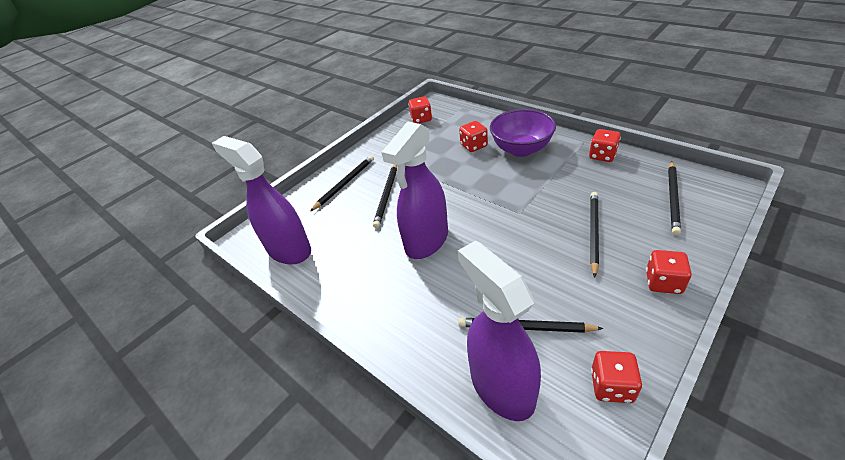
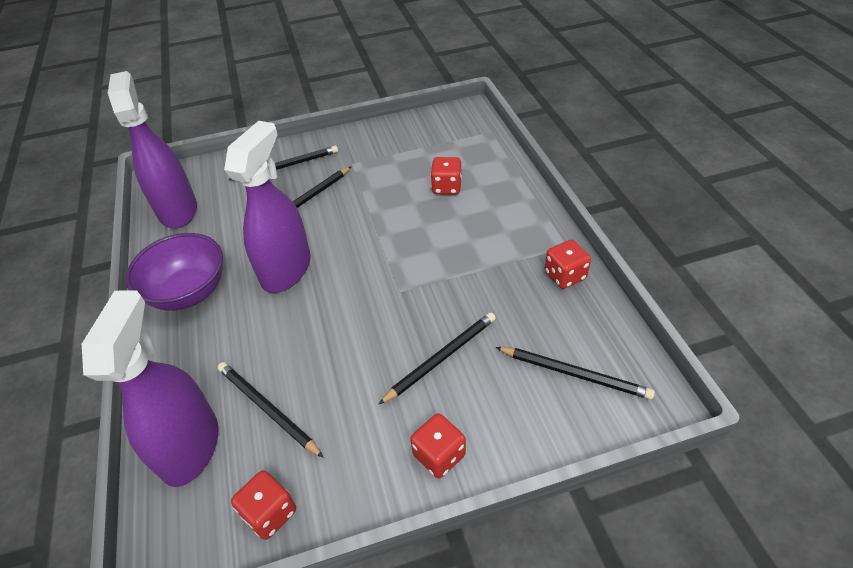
camera: 30 degrees right, 5 degrees up
(421, 119) = (433, 126): red dice -> none
(426, 241) = (286, 270): purple spray bottle -> purple spray bottle turned 135 degrees clockwise
(521, 149) = (489, 218): purple bowl -> purple bowl (189, 292)
(673, 198) = (574, 373): black pencil -> black pencil turned 120 degrees counterclockwise

